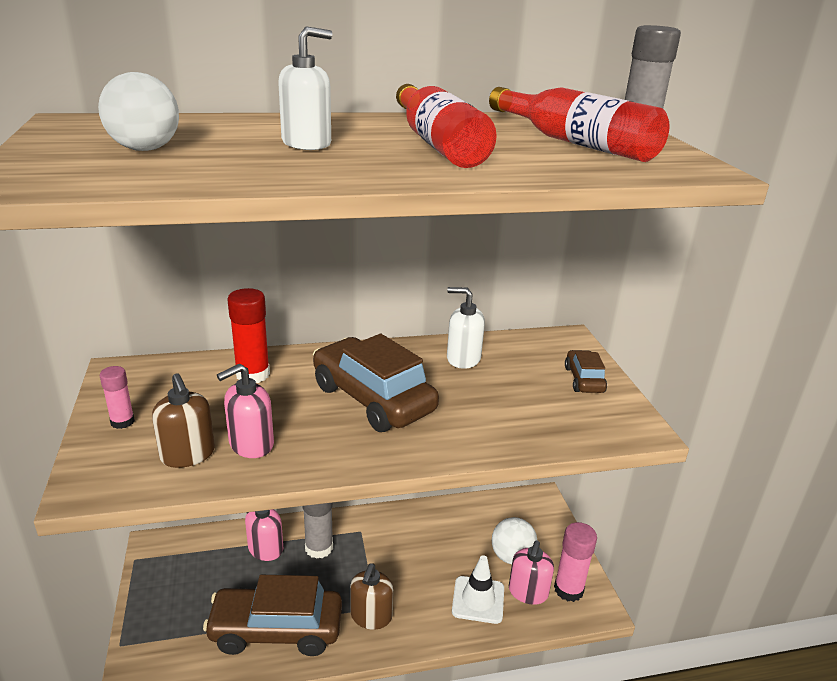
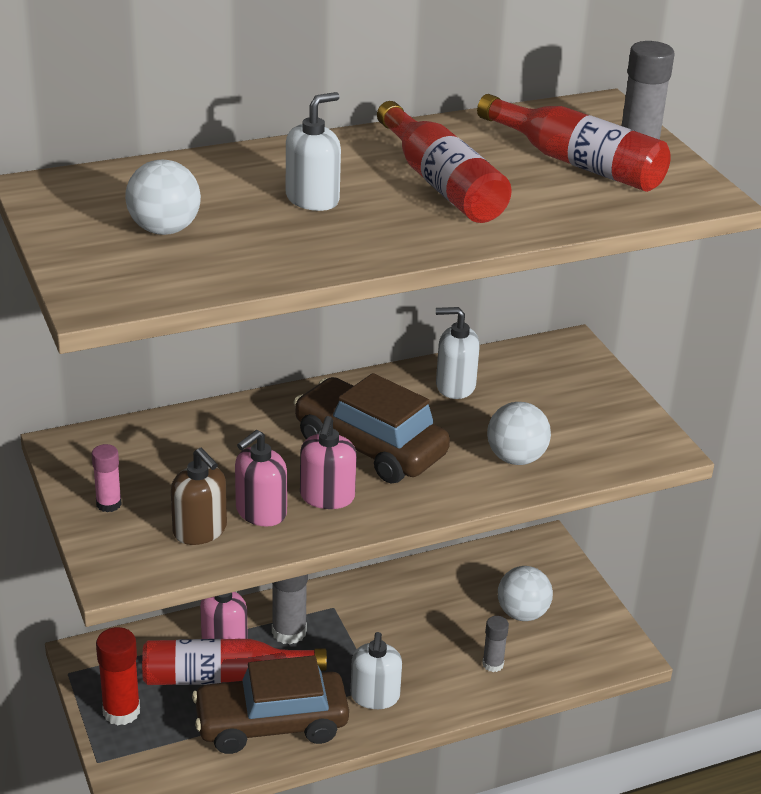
camera: 10 degrees left, 5 degrees up
(253, 374) = (222, 433): red glue stick -> red glue stick (121, 711)
(253, 580) = (223, 677): none -> red bottle
(371, 616) = (375, 696): brown soap dispenser -> white soap dispenser
(478, 600) = (493, 664): white traffic cone -> grey glue stick
(501, 422) = (516, 458): none -> white ball
(528, 592) = (548, 649): pink soap dispenser -> pink soap dispenser (327, 497)
(568, 589) = (594, 640): pink glue stick -> none
(584, 380) = (596, 397): brown car -> none

